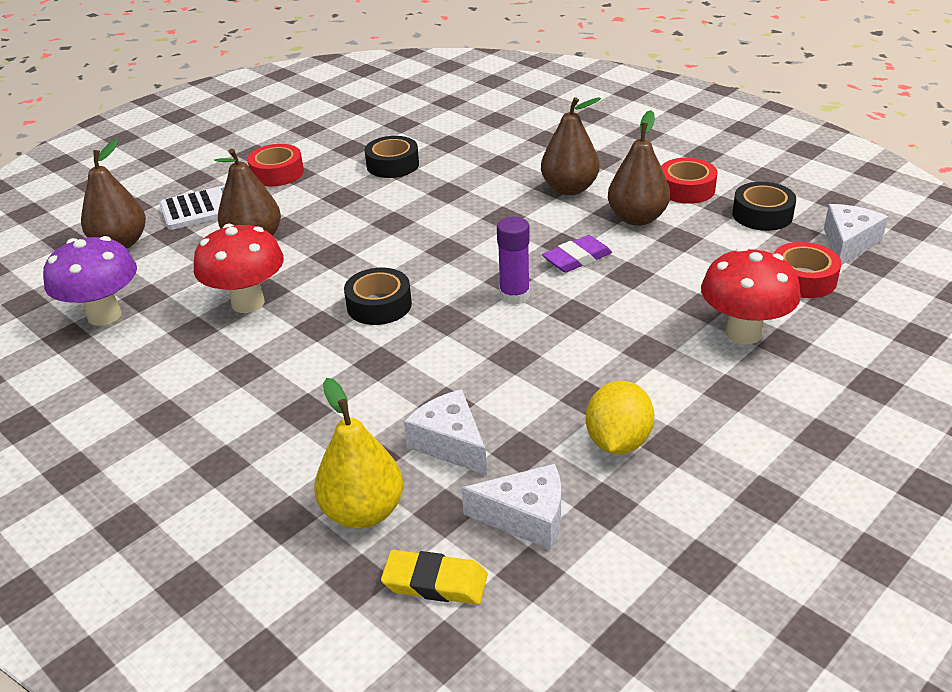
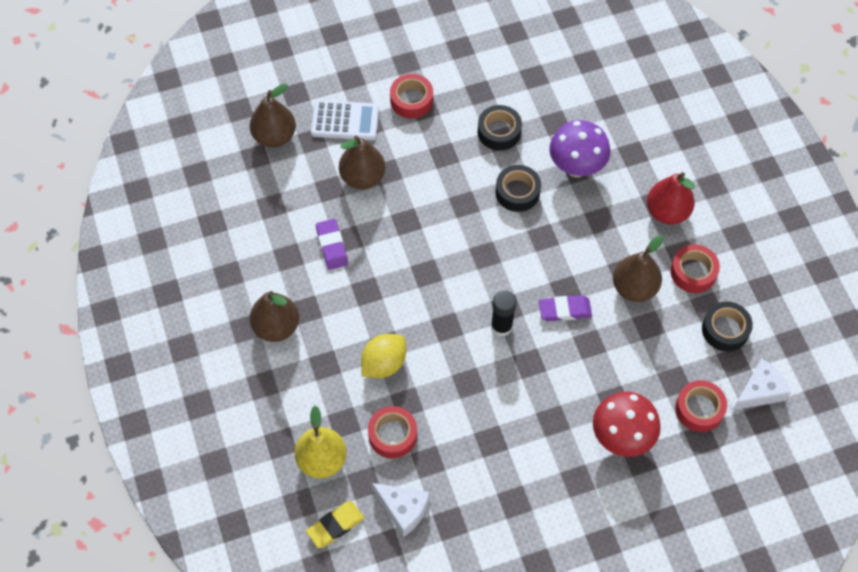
camera: 25 degrees right, 25 degrees up
(104, 315) = (241, 213): purple mushroom -> purple mushroom (576, 167)
(248, 303) = (332, 246): red mushroom -> purple eraser
(379, 305) = (412, 291): black tape -> black tape (517, 192)
(435, 582) = (335, 525): yellow eraser -> yellow eraser turned 75 degrees counterclockwise
(450, 443) = (392, 435): white cheese -> red tape
(514, 295) = (501, 326): purple glue stick -> black glue stick
(569, 189) = (609, 228): brown pear -> brown pear (276, 327)
(618, 161) = (667, 212): none -> red pear
(618, 441) = (485, 483): yellow lemon -> yellow lemon (384, 364)

